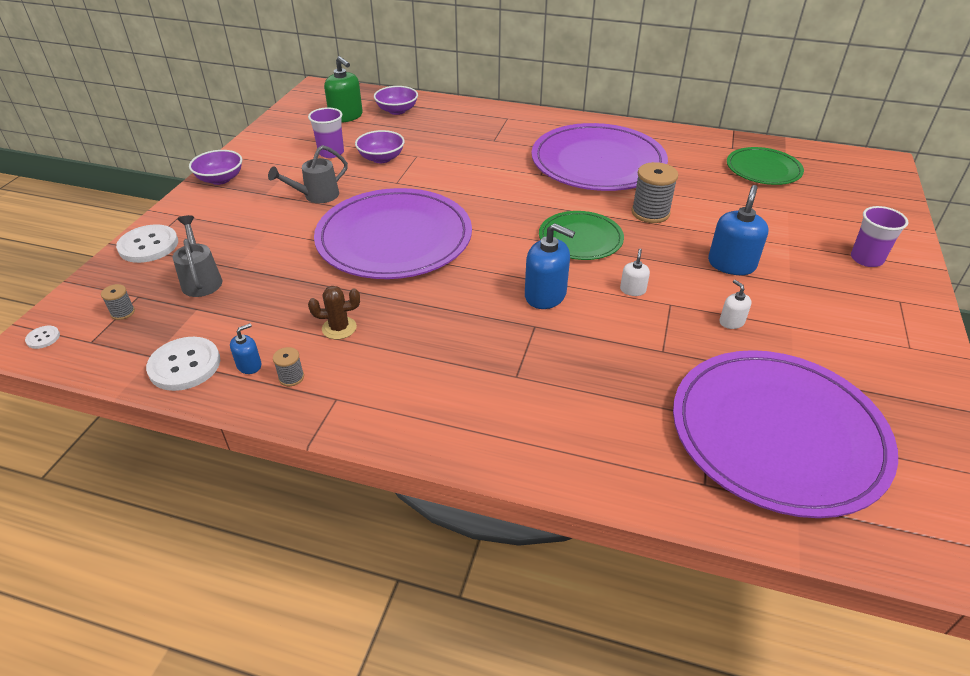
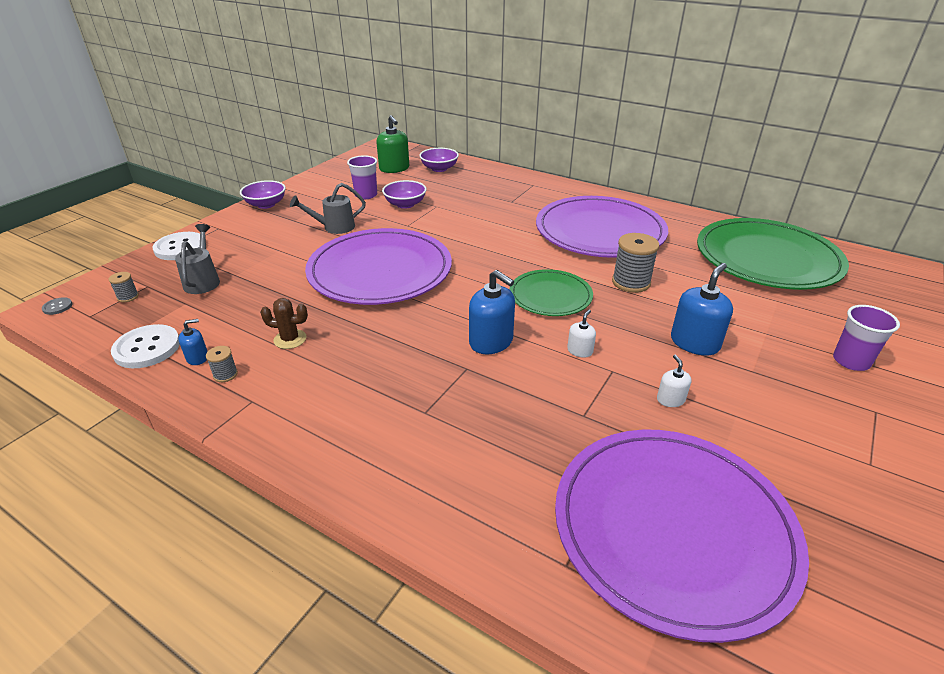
camera: 15 degrees right, 5 degrees down
(43, 338) = (57, 307): white button -> grey button
(763, 169) = (767, 258): green plate -> green plate, size x1.84

